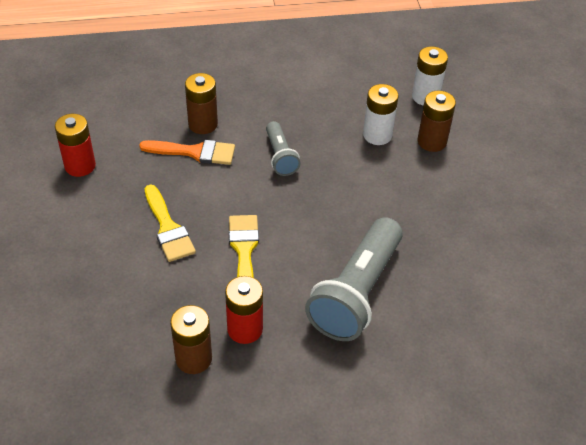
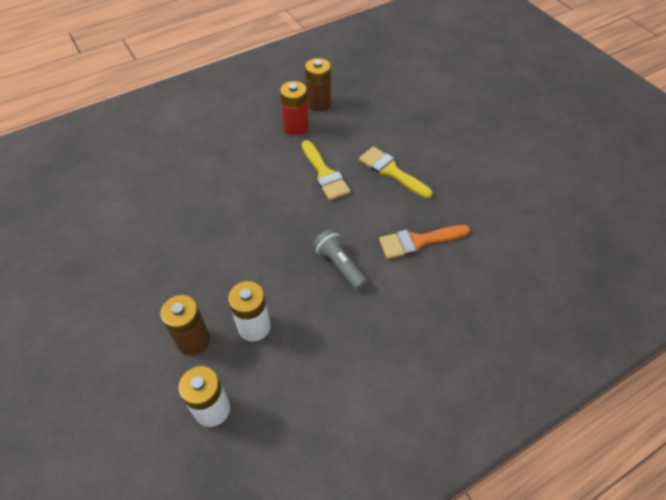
camera: 160 degrees right, 5 degrees up
(80, 166) = (499, 195): red battery -> none
(203, 124) = (432, 274): brown battery -> none
(356, 293) = (228, 171): grey flashlight -> none

